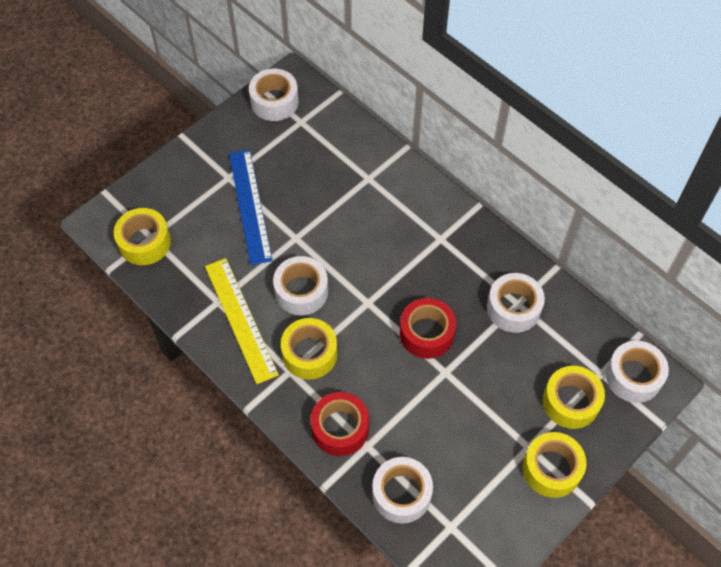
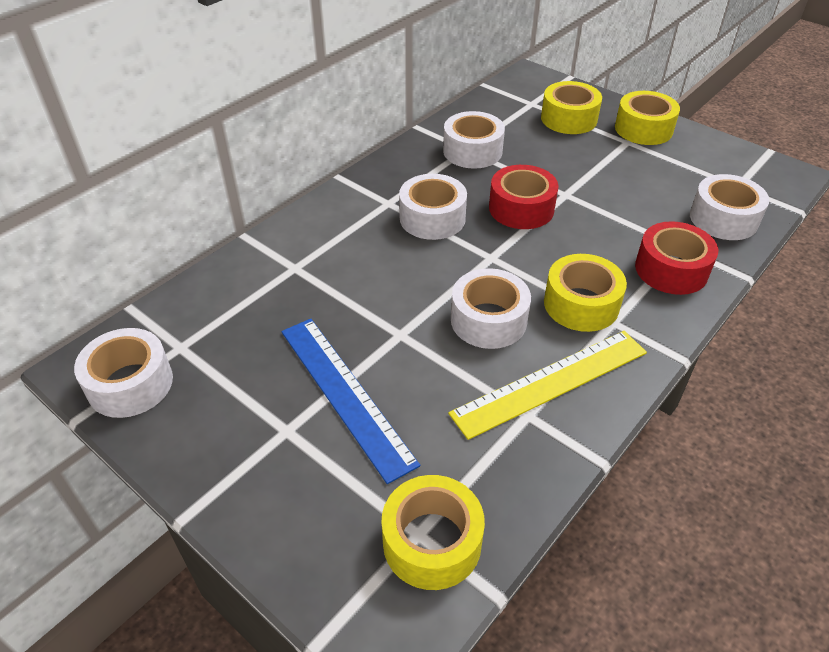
camera: 95 degrees left, 15 degrees down
(249, 206) = (345, 394): blue ruler -> blue ruler turned 75 degrees clockwise
(633, 376) = (529, 87): white tape -> white tape (432, 218)

